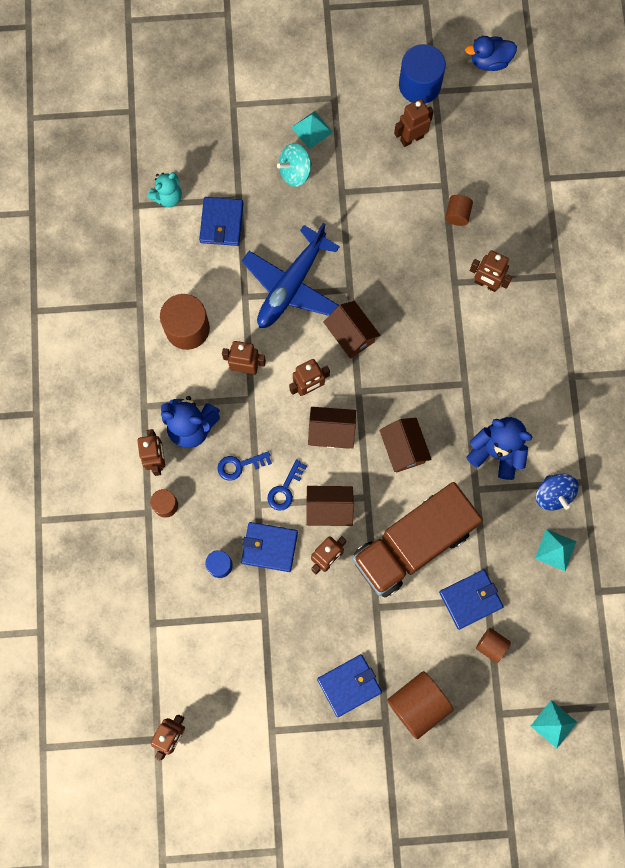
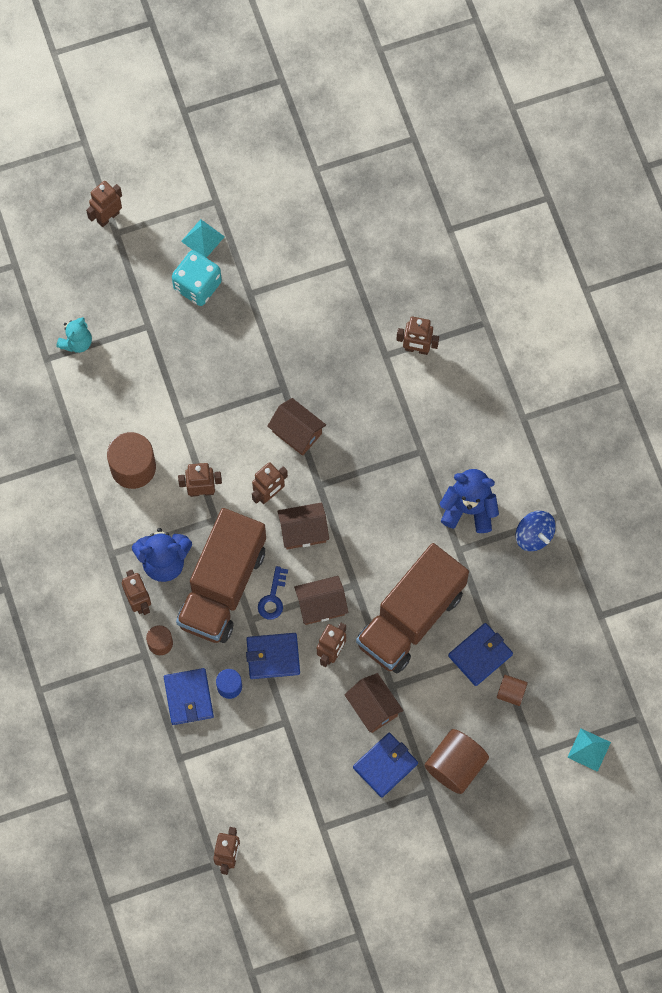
camera: 15 degrees left, 5 degrees down
(221, 223) = (138, 354): blue wallet -> blue wallet (189, 697)
(240, 465) = (222, 586): blue key -> brown truck
(291, 285) = (225, 398): blue plane -> none
(295, 172) = (197, 285): turquoise spinning top -> turquoise dice
(403, 449) = (378, 529): brown house -> brown house (373, 707)
(411, 138) = (305, 223): brown robot -> brown robot (108, 217)
(419, 85) = (299, 167): blue cylinder -> none
(457, 215) = (370, 288): brown cylinder -> none
(489, 61) = (362, 126): blue duck -> none
(555, 550) = (549, 587): turquoise pyramid -> none

